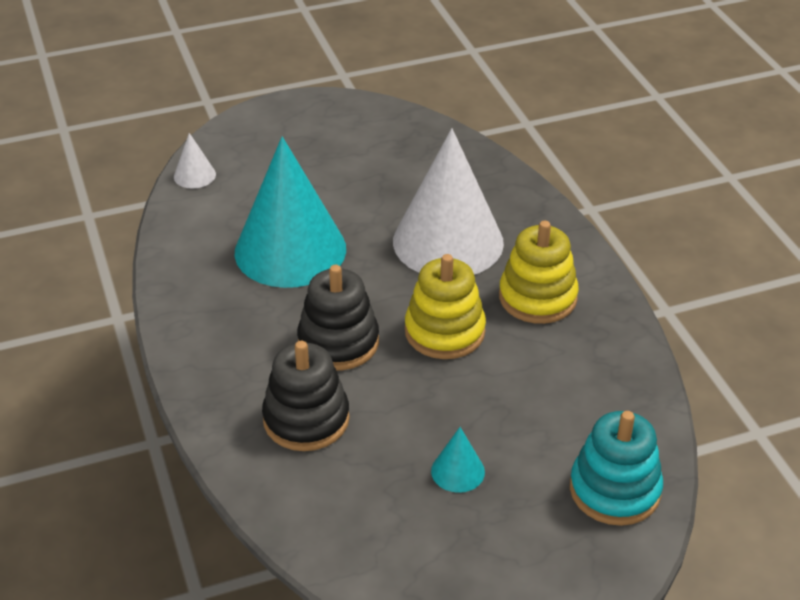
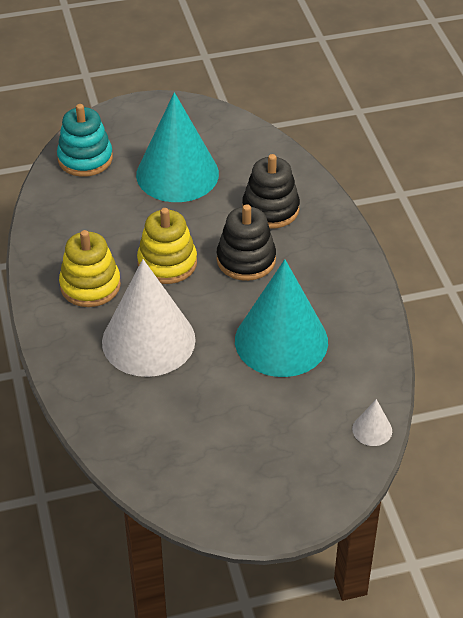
camera: 175 degrees left, 5 degrees up
(458, 471) = (177, 174): turquoise cone -> turquoise cone, size x2.48

